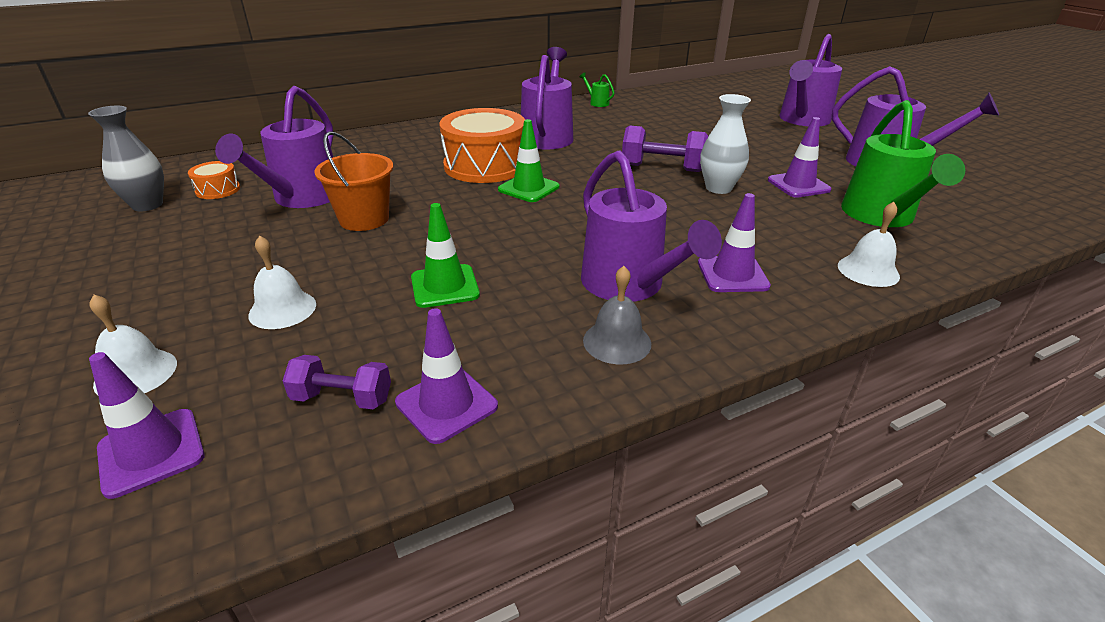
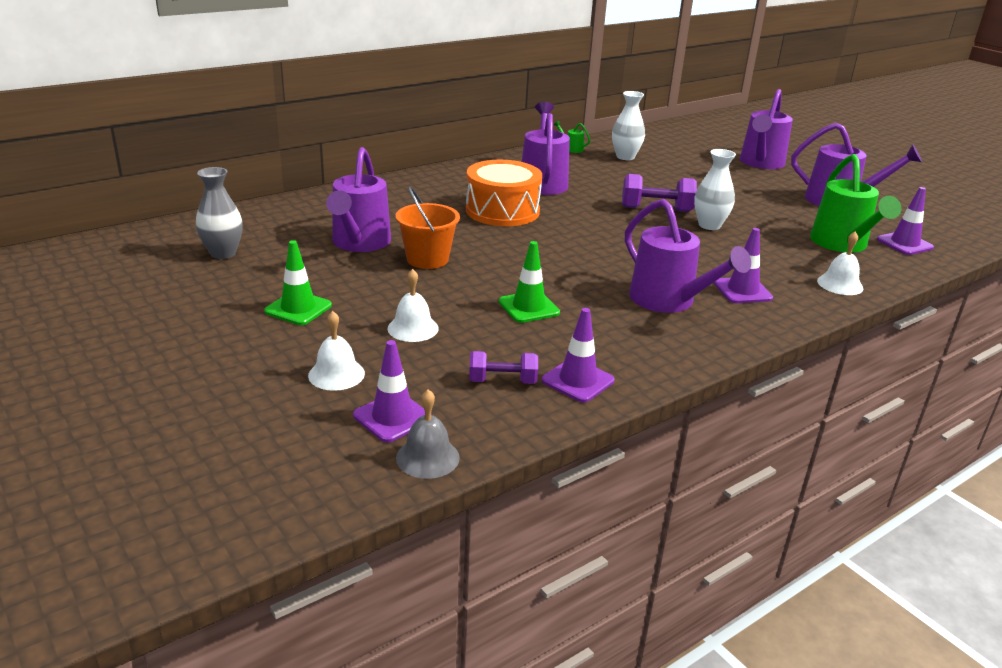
camera: 10 degrees left, 5 degrees down
(218, 190) = (276, 238): orange drum -> none
(528, 188) = (552, 230): green traffic cone -> green traffic cone (298, 308)
(617, 342) = (676, 338): grey bell -> grey bell (427, 457)
(651, 111) = (625, 157): none -> white vase
(798, 185) = (772, 221): purple traffic cone -> purple traffic cone (904, 244)

